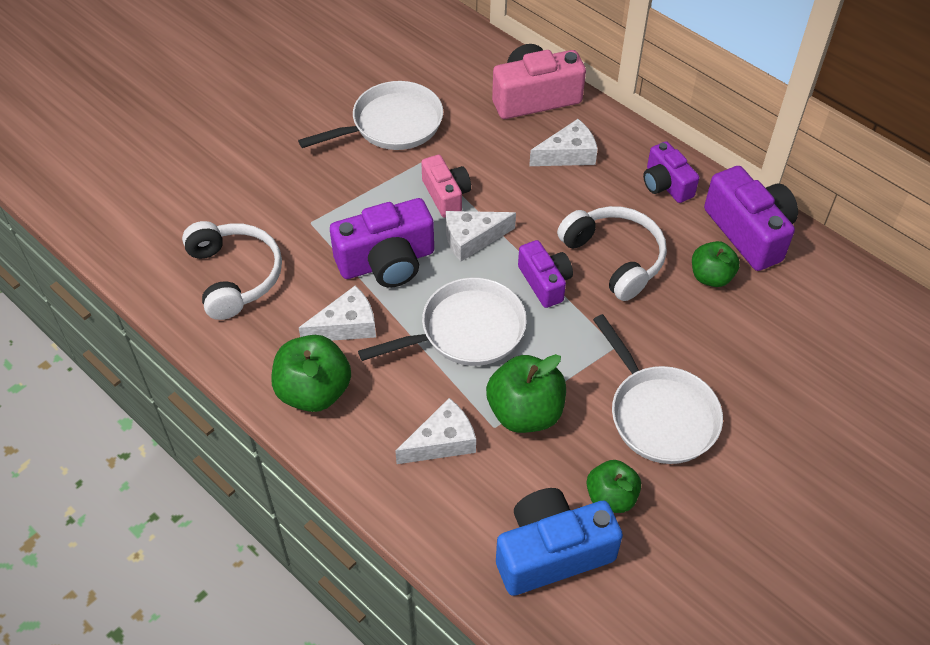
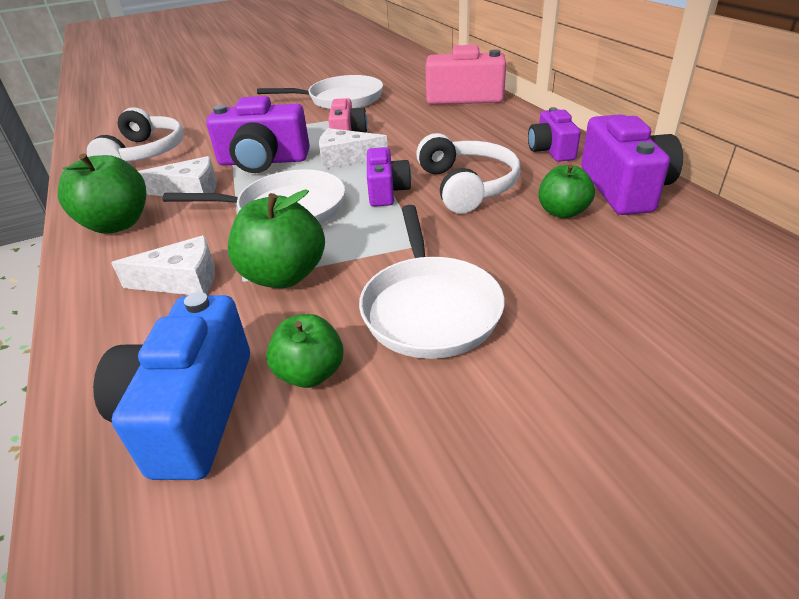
camera: 25 degrees right, 15 degrees down
(552, 552) = (191, 412): blue camera -> blue camera turned 90 degrees counterclockwise
(568, 154) = (470, 125): white cheese -> none

